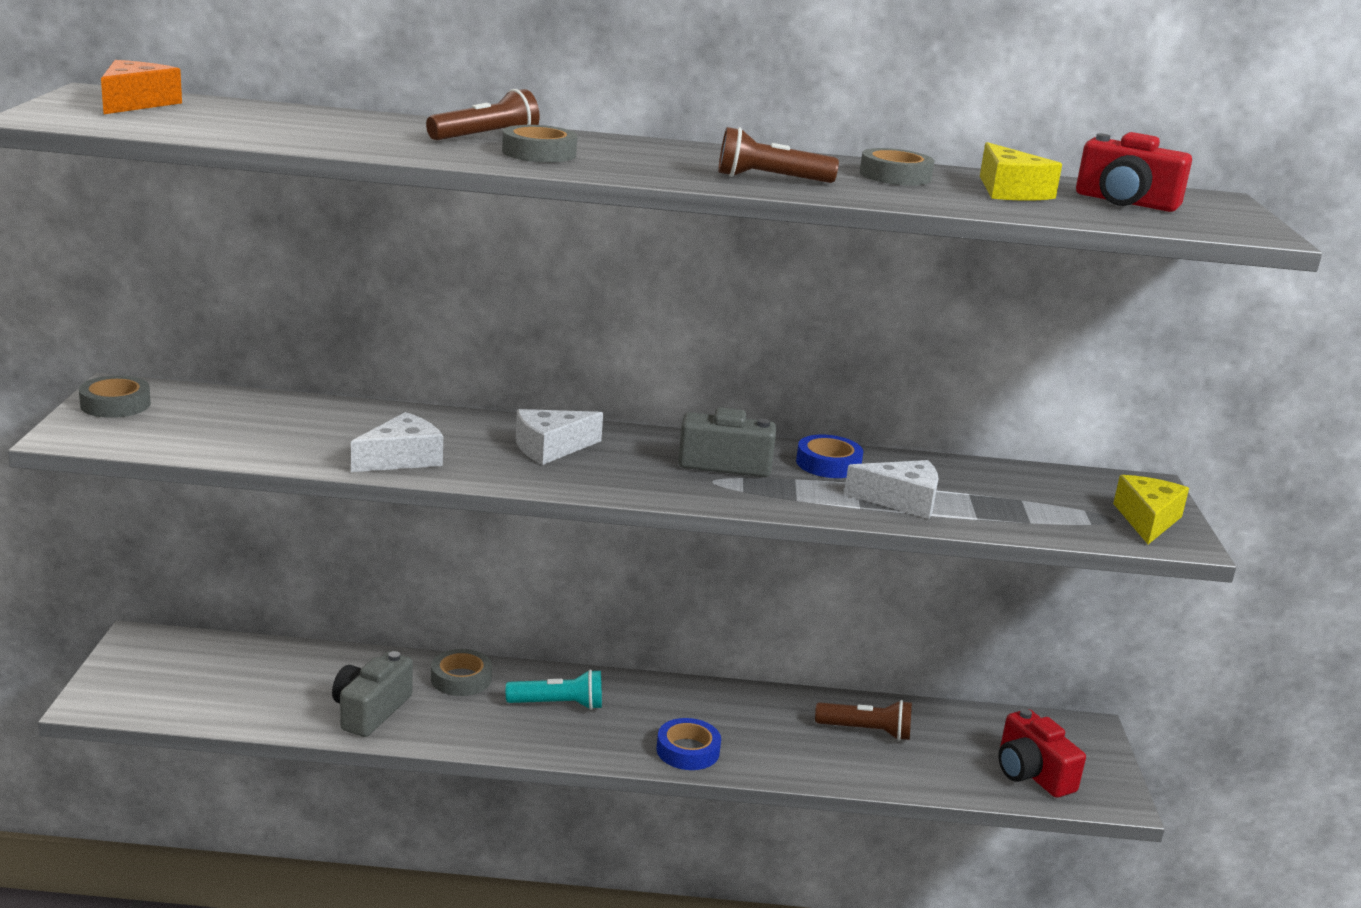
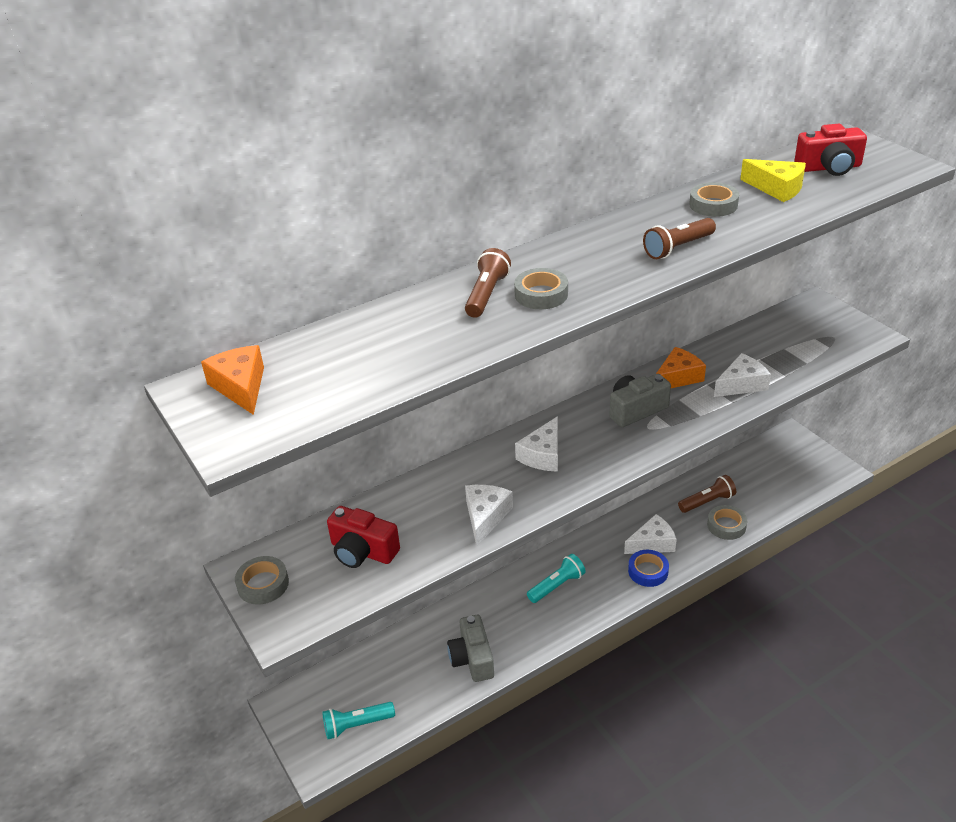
camera: 30 degrees left, 15 degrees up
(177, 695) = (357, 725): none -> turquoise flashlight
(461, 679) = (490, 603): grey tape -> grey tape (726, 525)
(733, 730) = (652, 543): none -> white cheese
(828, 464) = (678, 377): blue tape -> orange cheese
(1031, 773) = (797, 479): red camera -> red camera (362, 551)
(1147, 520) = (845, 329): yellow cheese -> none

